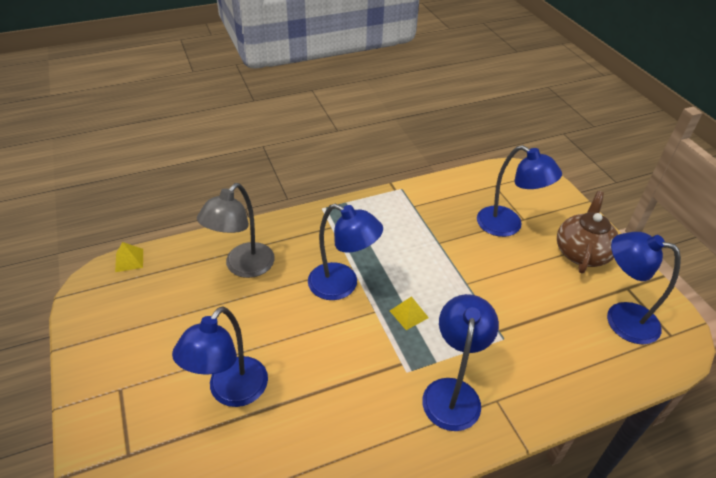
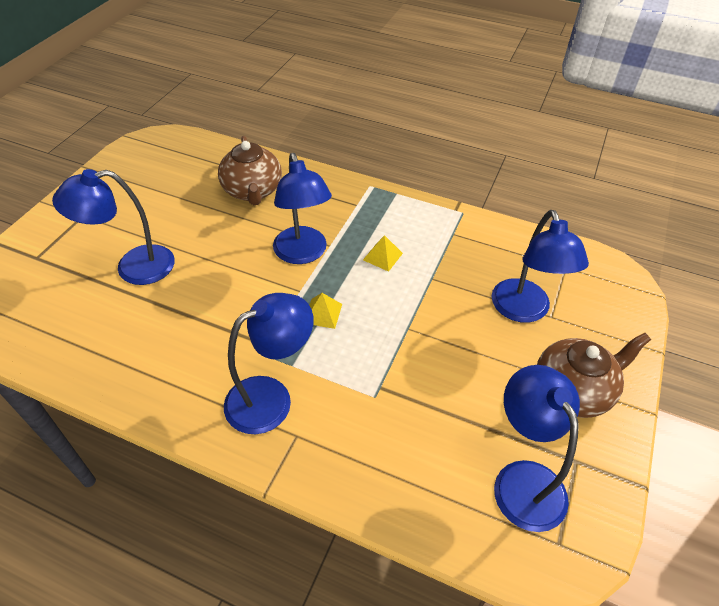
camera: 45 degrees right, 5 degrees up
(129, 260) = (191, 138): yellow pyramid -> yellow pyramid (383, 256)
(243, 267) = (252, 191): grey lamp -> brown teapot

